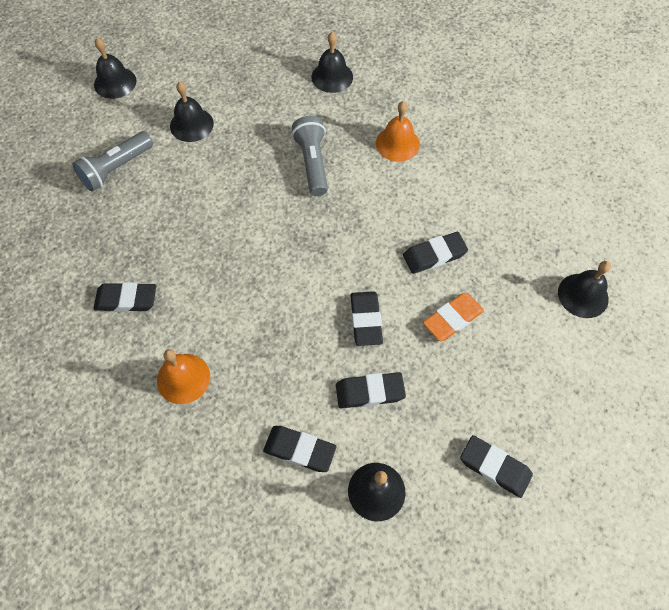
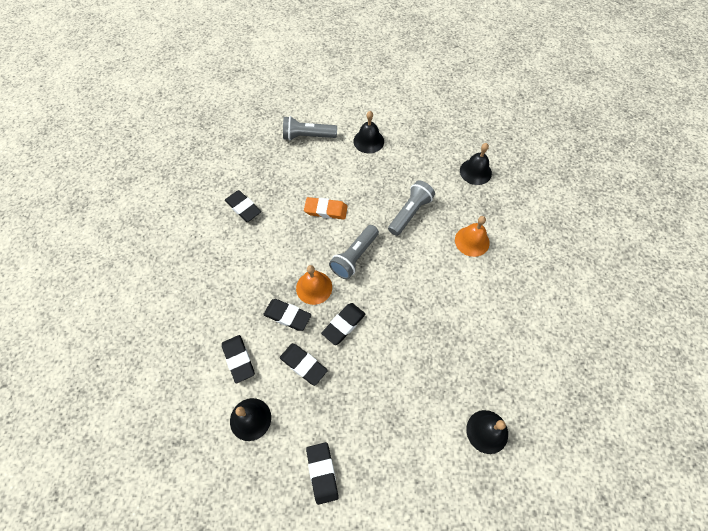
camera: 45 degrees right, 0 degrees up
(115, 82) = (354, 89): black bell -> none
(183, 378) = (226, 270): orange bell -> orange bell (314, 287)
(305, 248) = (354, 257): none -> grey flashlight
(434, 255) = (421, 324): black eraser -> black eraser (287, 316)
(452, 318) = (391, 369): orange eraser -> orange eraser (326, 210)

